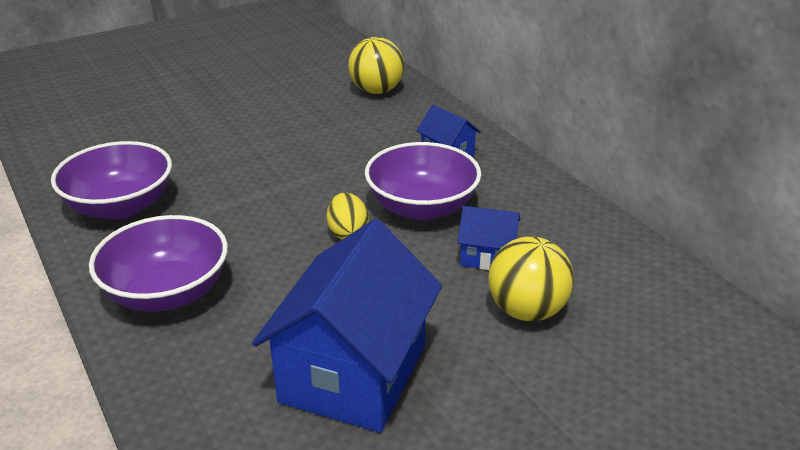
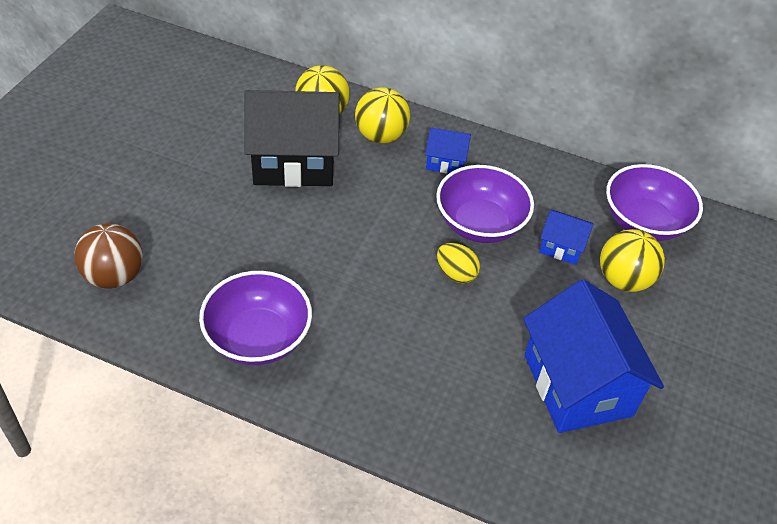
camera: 40 degrees left, 15 degrees up
(81, 131) = (114, 276): none -> brown ball
(167, 292) = (393, 394): purple bowl -> purple bowl (644, 222)
(310, 112) = (294, 162): none -> black house
(409, 119) = (381, 136): none -> yellow ball
(487, 256) = (561, 247): blue house -> blue house turned 45 degrees clockwise

